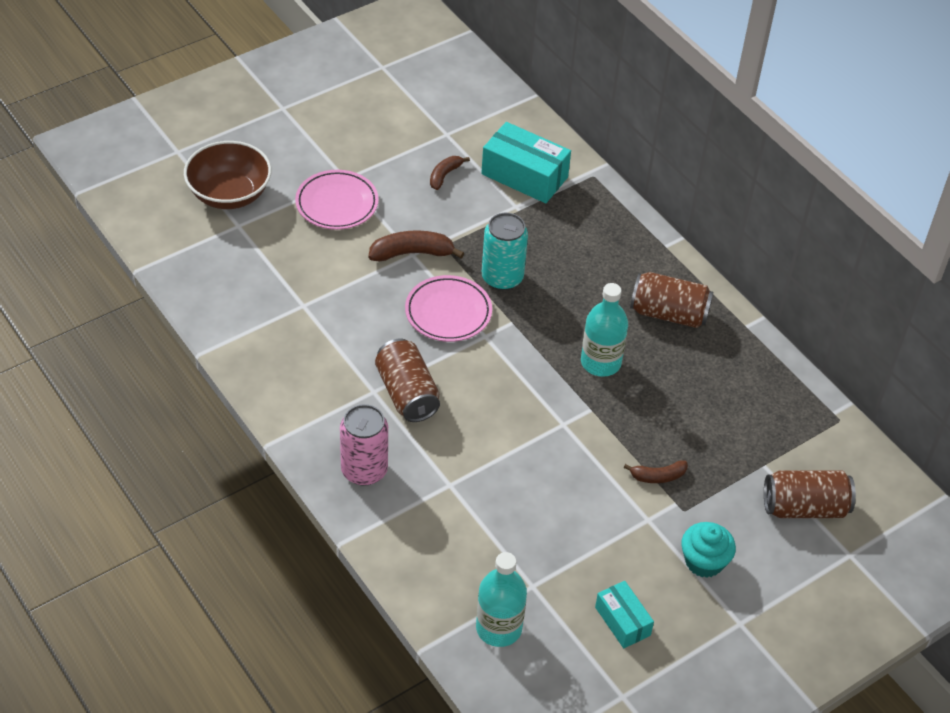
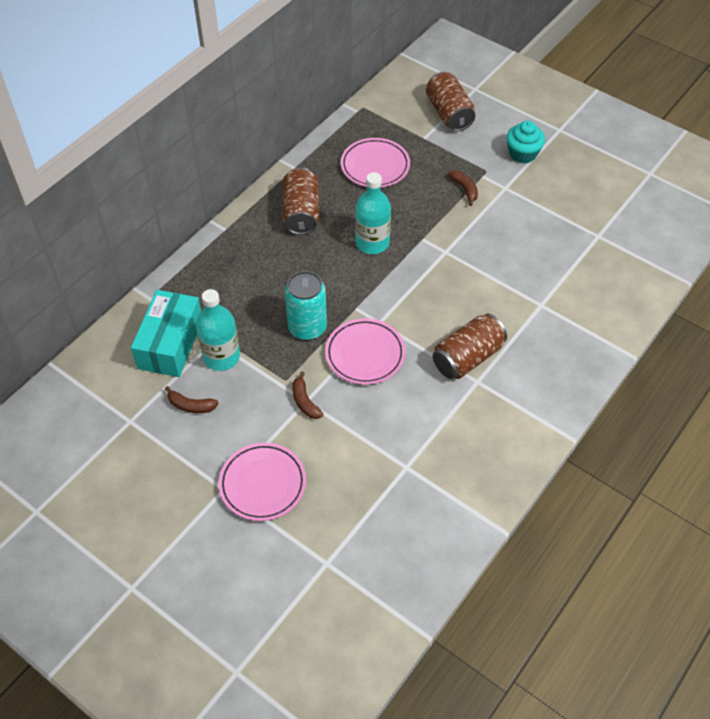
camera: 105 degrees left, 5 degrees up
(229, 194) = (284, 589): brown bowl -> none
(364, 470) = (559, 363): pink can -> none
(412, 253) = (305, 401): brown banana -> brown banana, size x0.62
(498, 628) = (643, 245): turquoise bottle -> turquoise bottle (221, 357)
(622, 621) = (595, 184): turquoise box -> none
(726, 401) = (375, 166): none -> pink plate

